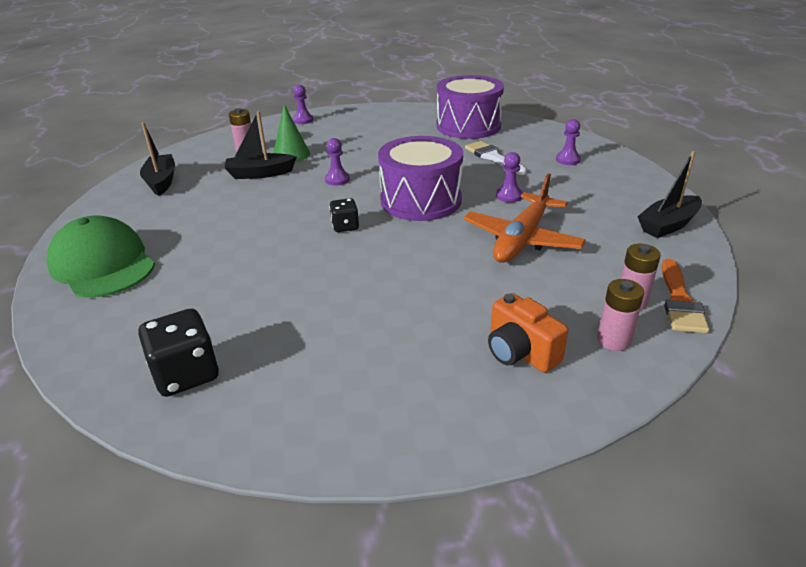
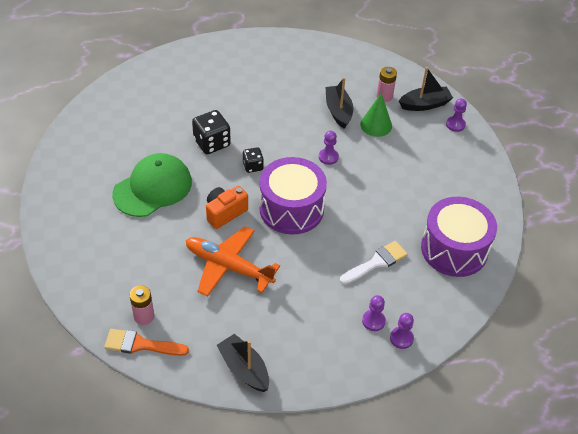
camera: 85 degrees right, 15 degrees up
(102, 264) = (214, 61): green cap -> green cap (153, 188)
(161, 181) = (324, 61): black boat -> black boat (425, 104)
(186, 374) = (110, 116): black dice -> black dice (212, 143)
(509, 196) = (298, 266): purple pawn -> purple pawn (401, 338)
(520, 352) = (104, 250): orange camera -> orange camera (225, 213)
(613, 340) = (107, 297): pink battery -> none

